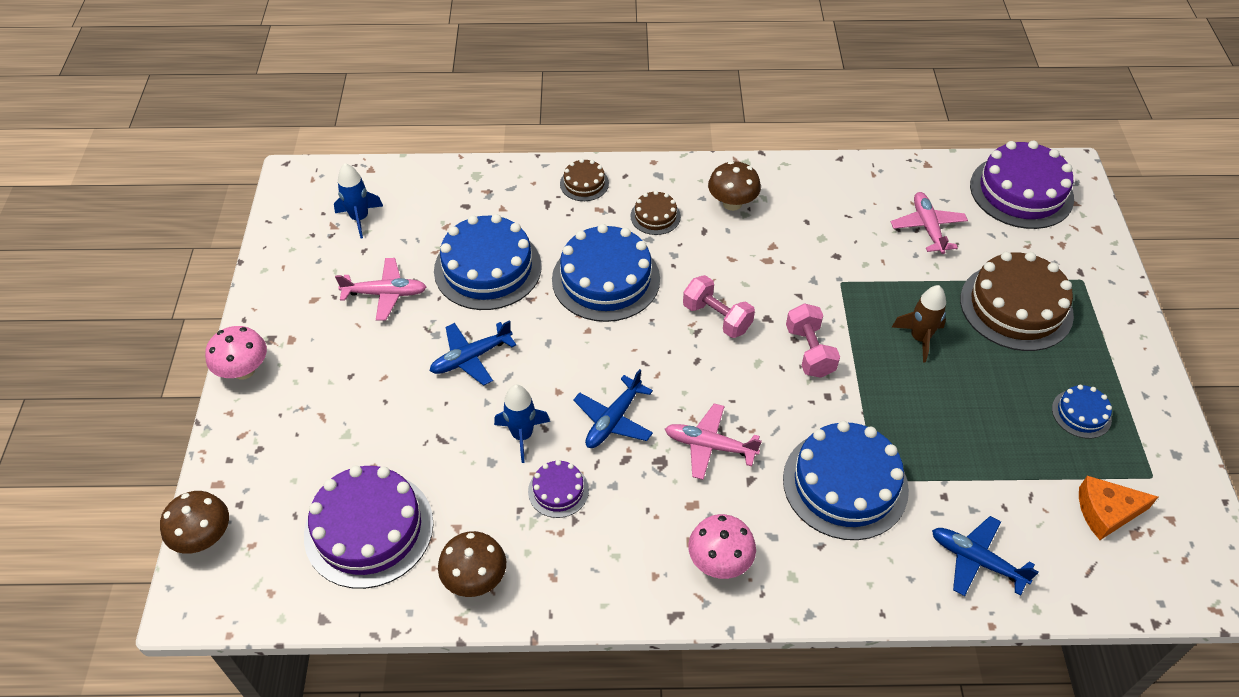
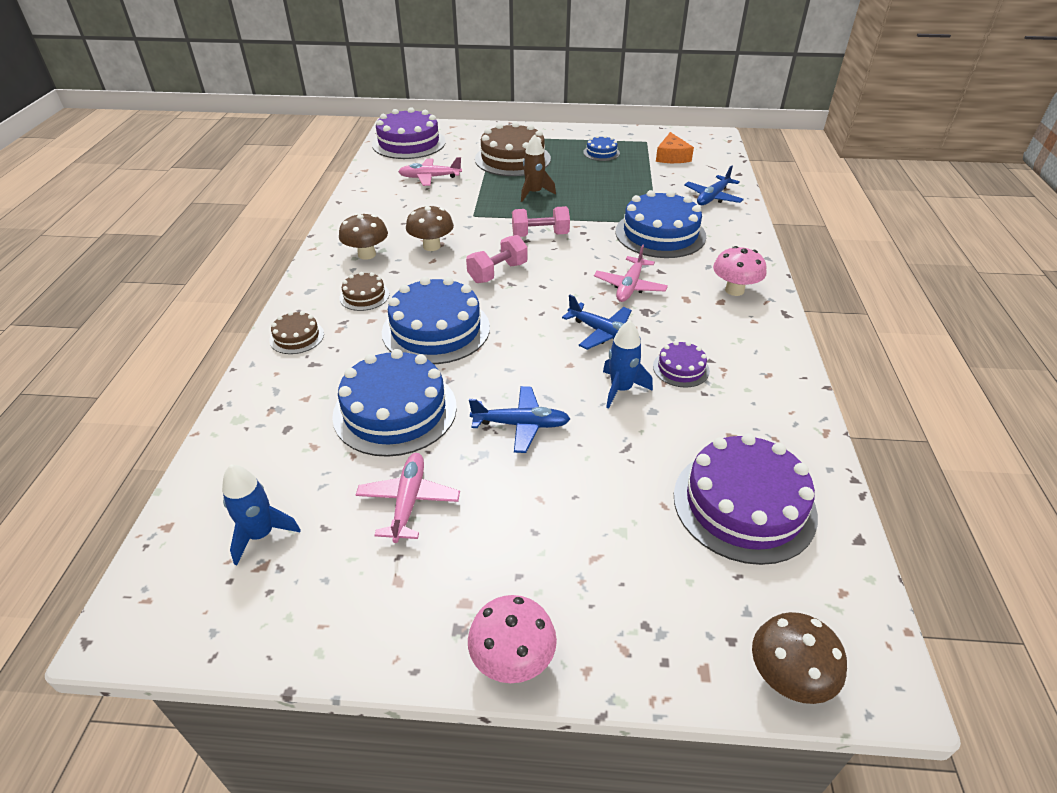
camera: 85 degrees left, 10 degrees down
(471, 358) = (521, 425): blue plane -> blue plane turned 60 degrees counterclockwise
(475, 579) = (782, 422): brown mushroom -> brown mushroom (431, 246)

